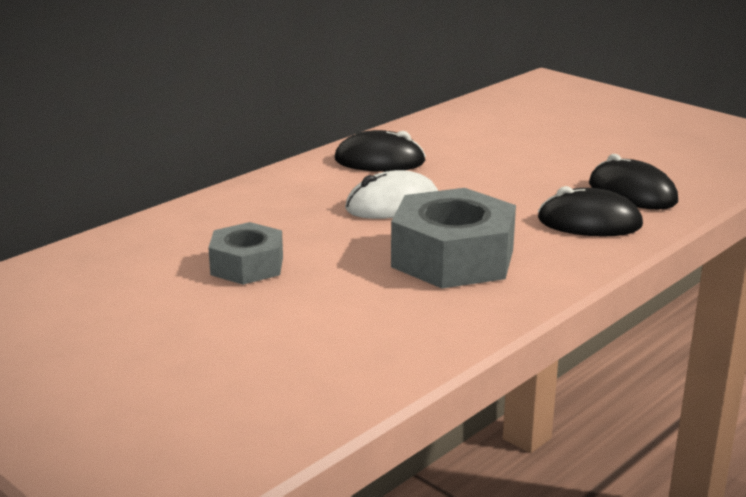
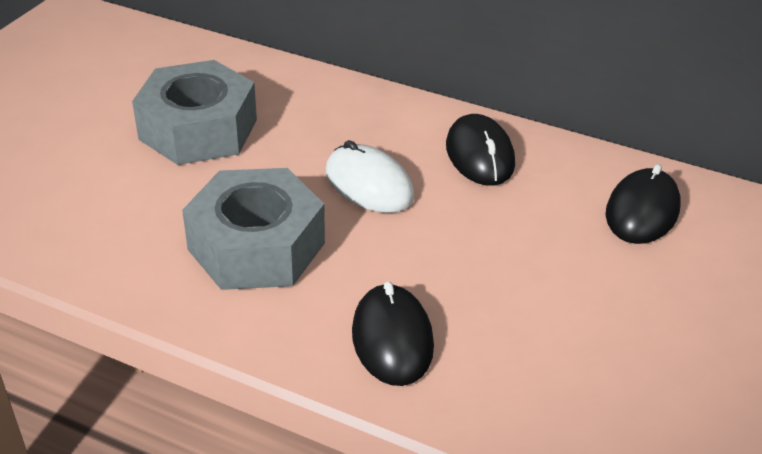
camera: 70 degrees right, 15 degrees up
(247, 266) = (198, 129): grey nut -> grey nut, size x1.67
(632, 193) = (504, 370): black mouse -> black mouse (642, 211)

